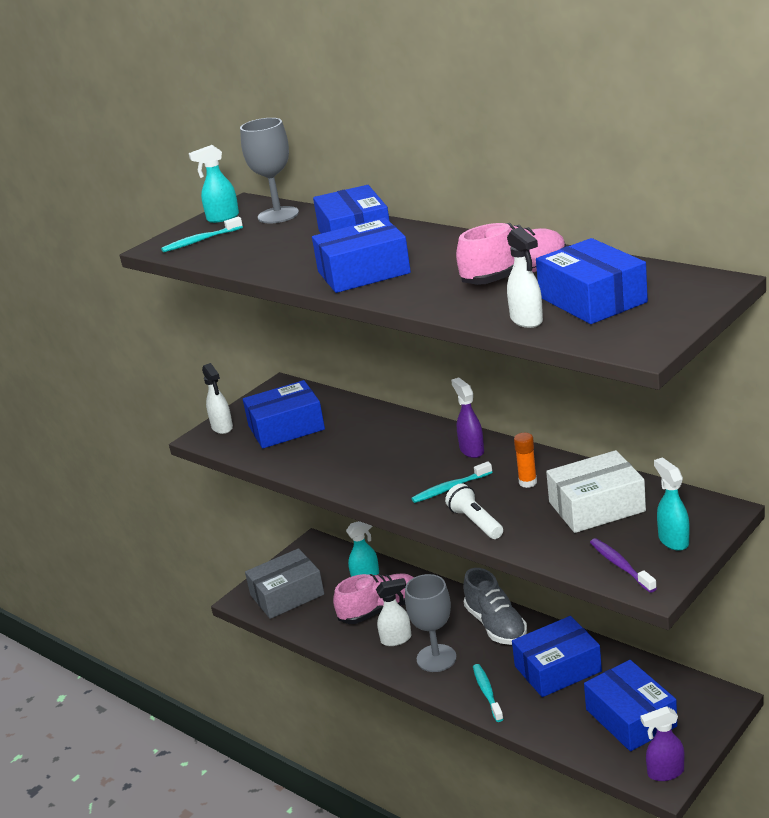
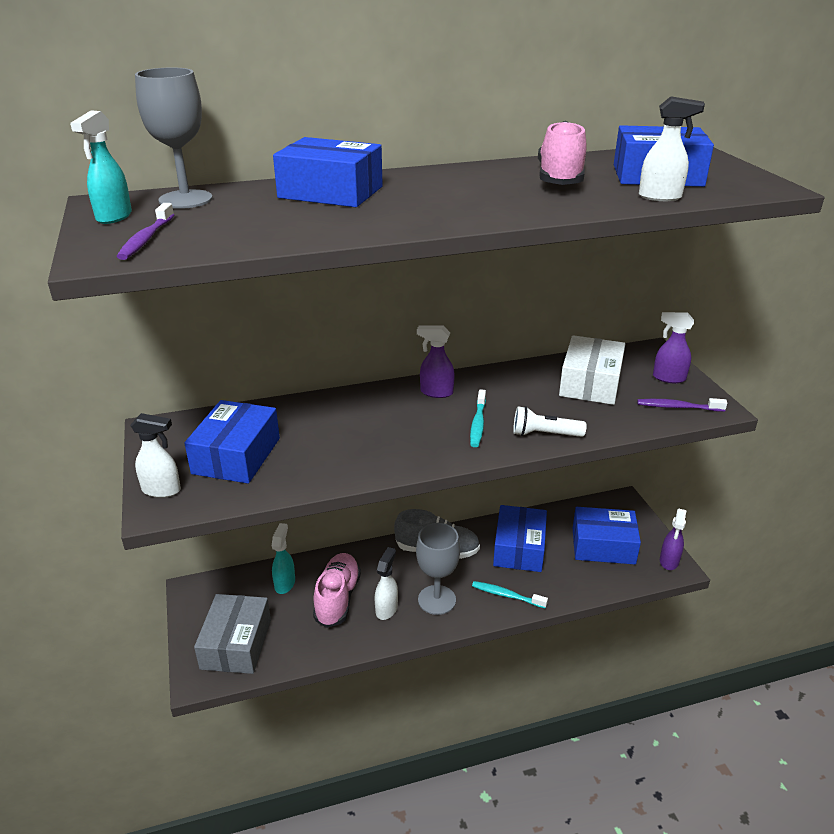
camera: 60 degrees left, 5 degrees up
(200, 241) = (146, 239): turquoise toothbrush -> purple toothbrush
(363, 272) = (428, 210): blue box -> none
(528, 482) = (519, 392): orange glue stick -> none
(673, 540) = (668, 378): turquoise spray bottle -> purple spray bottle

